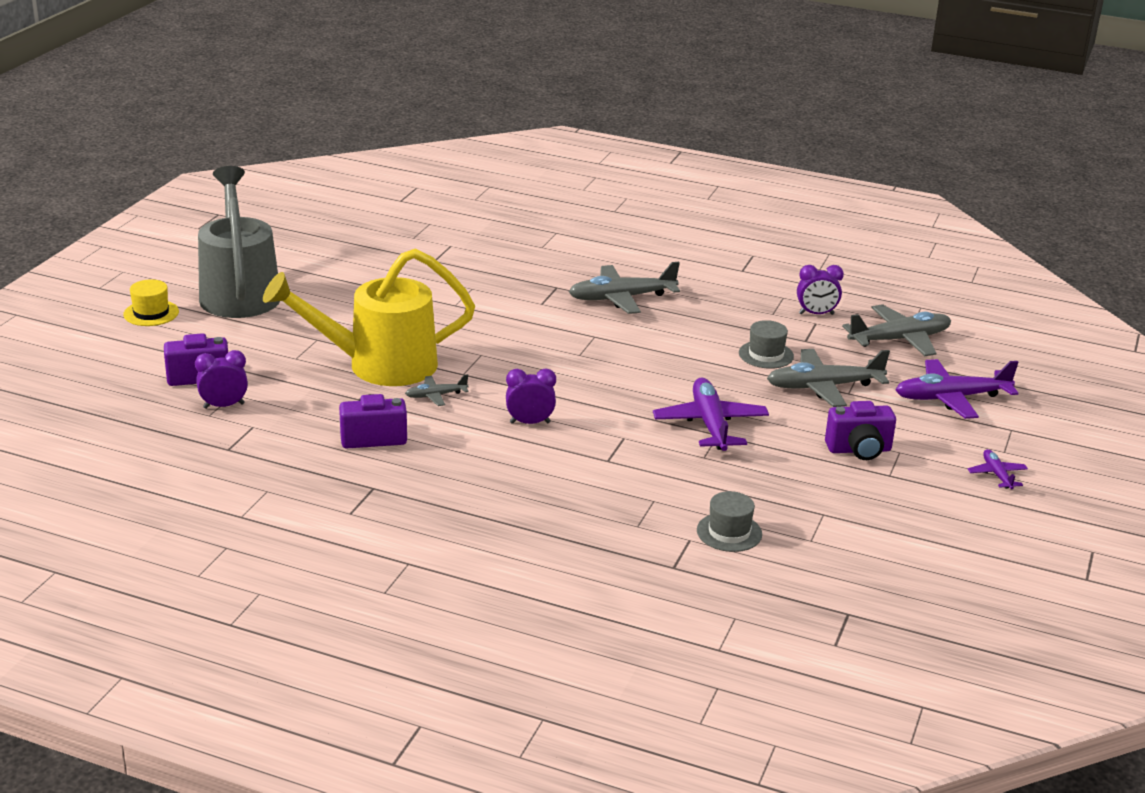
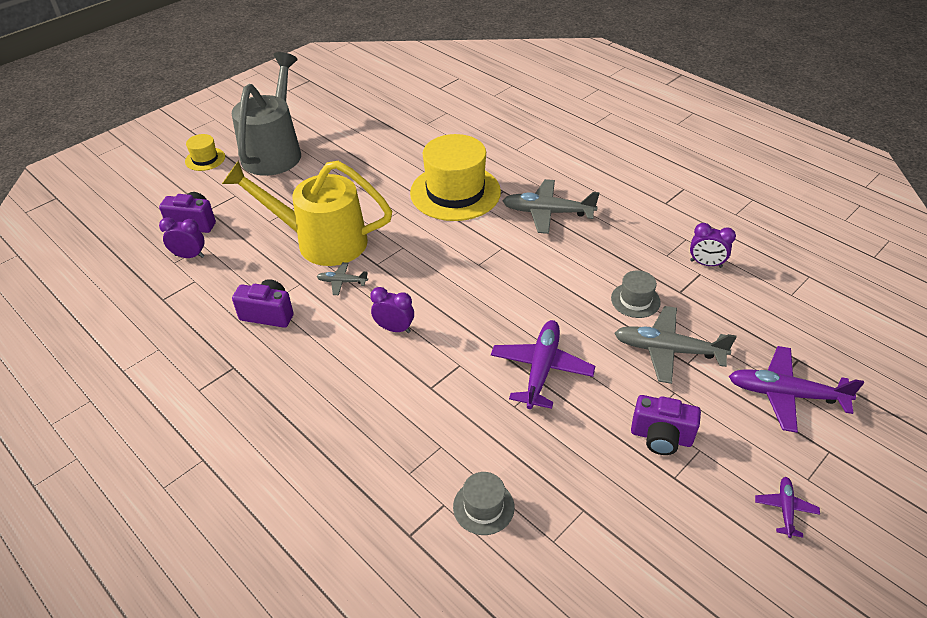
camera: 25 degrees right, 15 degrees up
(502, 296) = (455, 192): none -> yellow hat
(899, 340) = (769, 310): grey plane -> none

